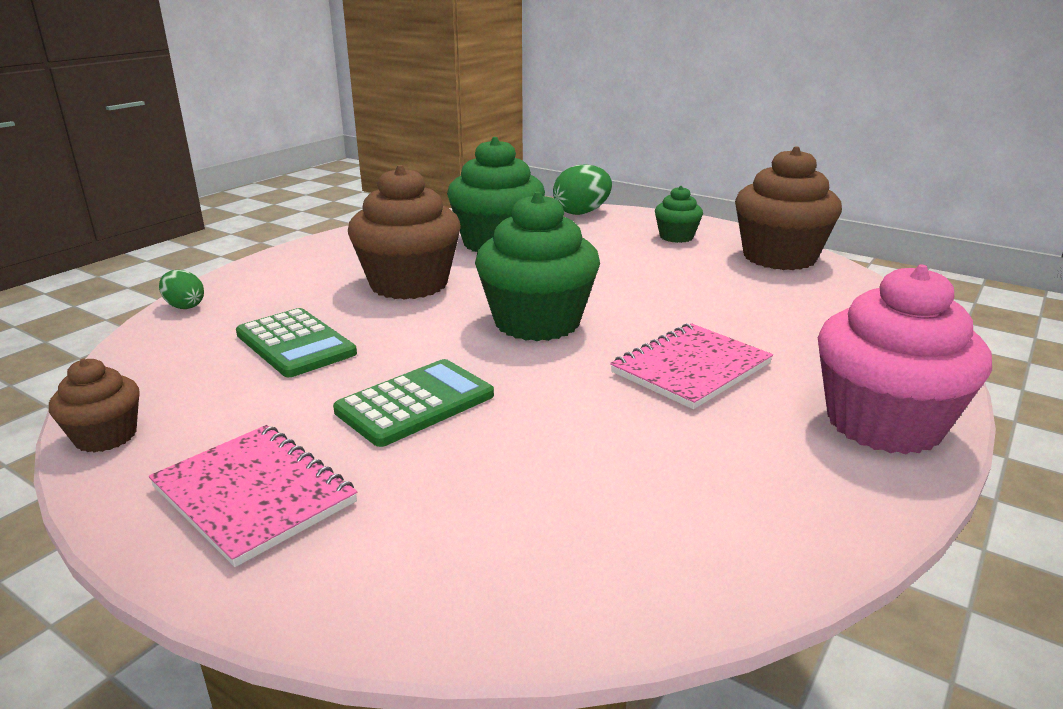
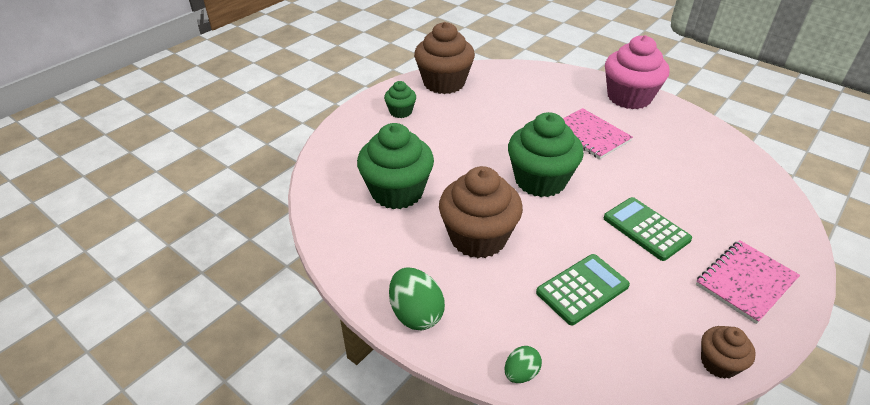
camera: 85 degrees left, 15 degrees up
(582, 212) = (334, 145): green egg -> green egg (416, 314)

